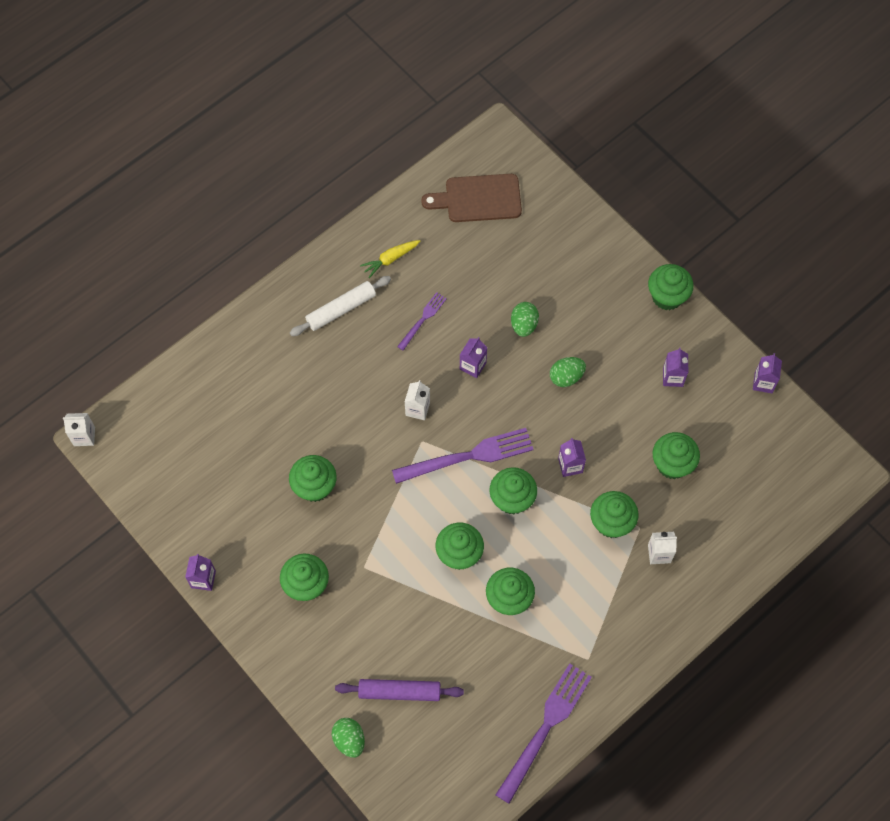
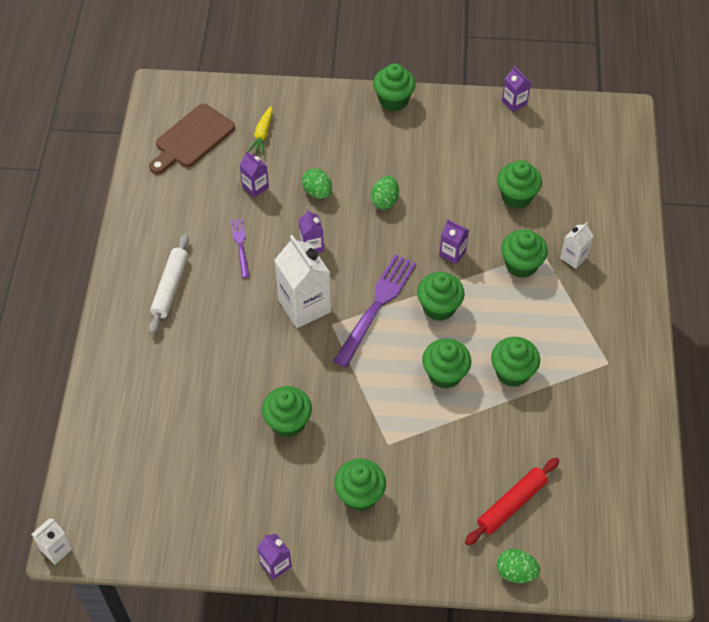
camera: 45 degrees left, 10 degrees down
(390, 259) = (170, 225): yellow carrot -> yellow carrot (262, 134)
(399, 692) = (511, 504): purple rolling pin -> red rolling pin
(417, 409) = (304, 306): white carton -> white carton, size x1.92
(545, 728) = (634, 433): purple fork -> none
(673, 377) = (454, 145): purple carton -> purple carton (255, 187)

